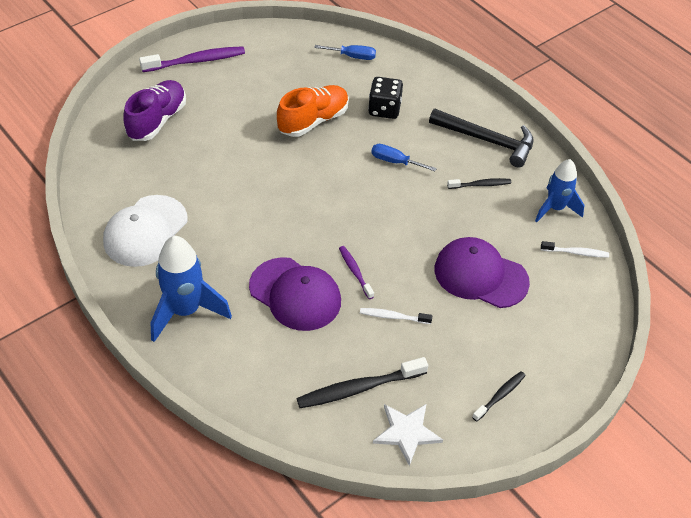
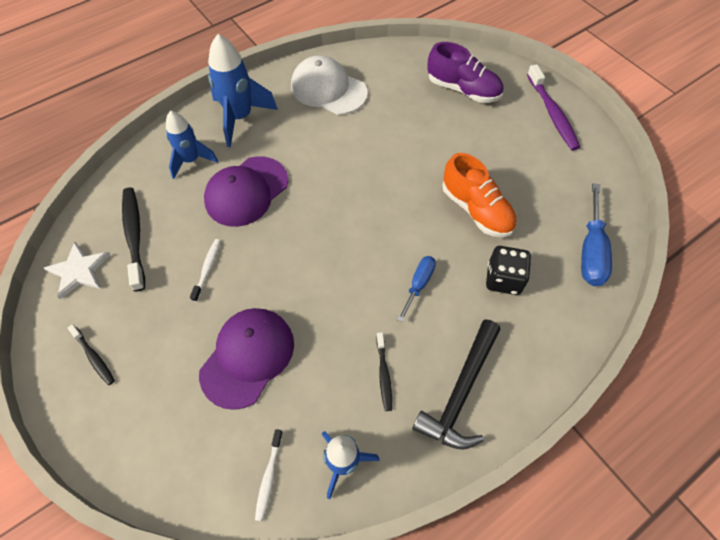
camera: 95 degrees right, 10 degrees up
(251, 351) = (191, 160): none -> blue rocket
(352, 56) = (591, 251): blue screwdriver -> blue screwdriver, size x1.61
(355, 272) = (267, 239): purple toothbrush -> none

